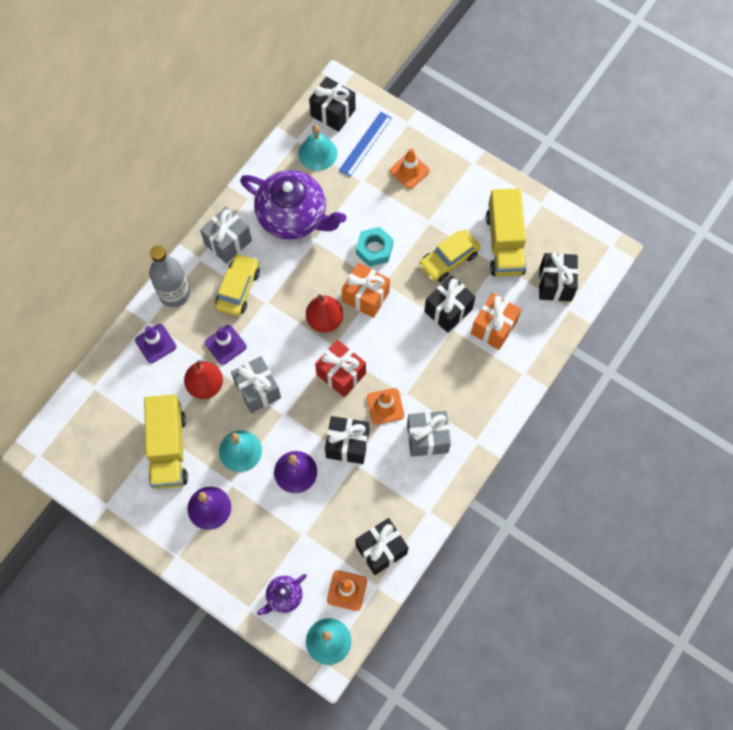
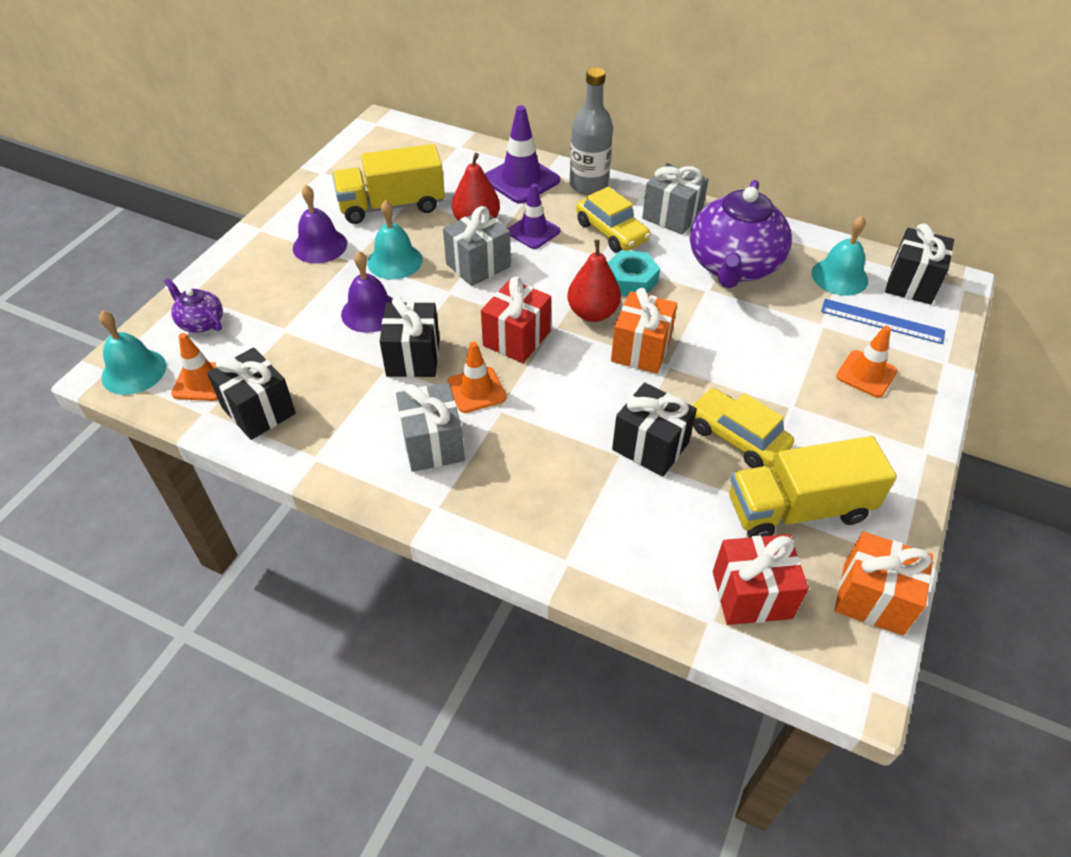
camera: 80 degrees right, 20 degrees down
(155, 343) = (521, 180): purple traffic cone -> purple traffic cone, size x1.53
(238, 289) = (611, 232): yellow car -> yellow car turned 45 degrees clockwise
(374, 249) = (719, 350): turquoise nut -> turquoise nut (631, 280)
(493, 327) = (639, 509): orange gift -> orange gift (873, 598)
(555, 284) = (751, 595): black gift -> red gift

